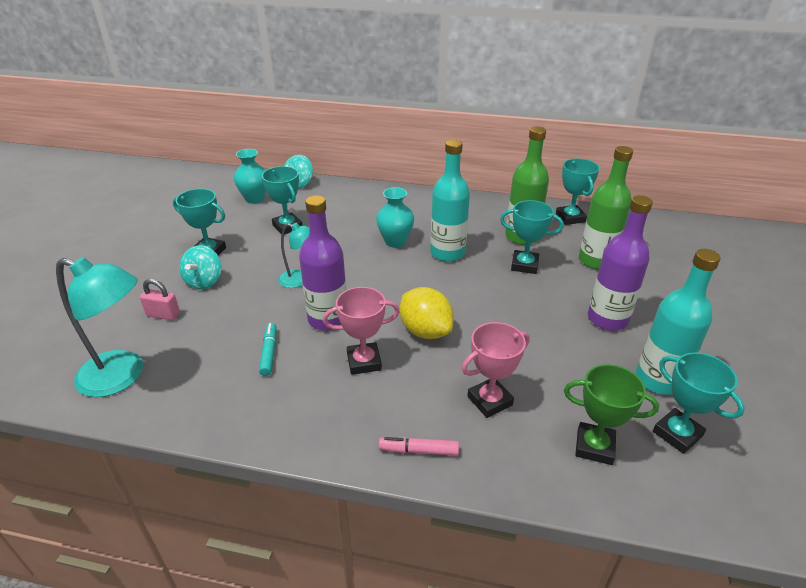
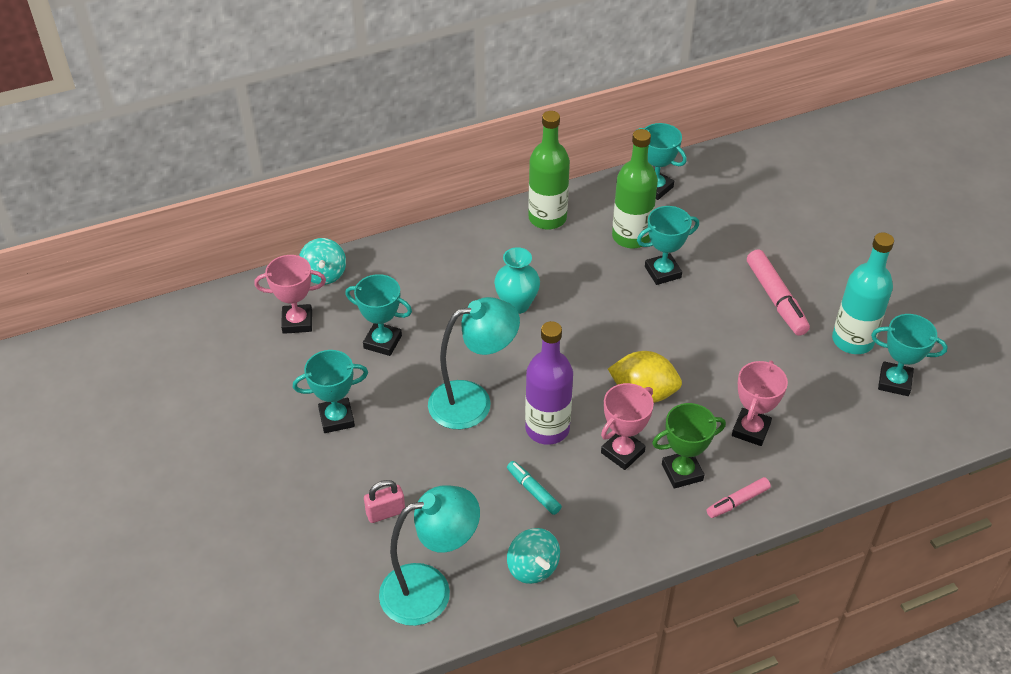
camera: 35 degrees left, 10 degrees up
(204, 281) = (378, 455): turquoise spinning top -> turquoise spinning top (532, 567)
(255, 199) = (297, 322): turquoise vase -> pink trophy
(299, 280) = (473, 401): turquoise lamp -> turquoise lamp, size x1.78
(447, 253) = (580, 293): turquoise bottle -> none
(594, 447) = (850, 425): green trophy -> green trophy (682, 472)
(596, 260) = (719, 234): green bottle -> green bottle (547, 218)
(607, 319) = (776, 299): purple bottle -> pink marker

